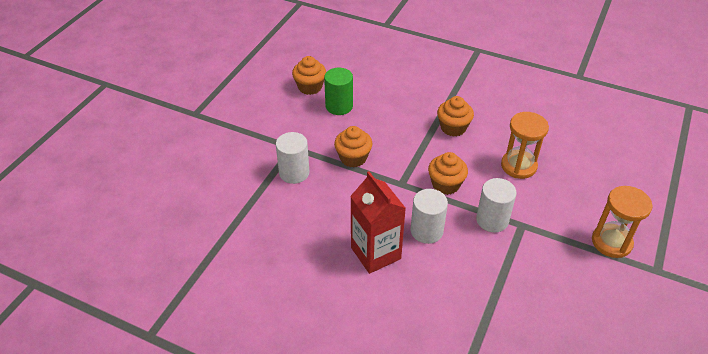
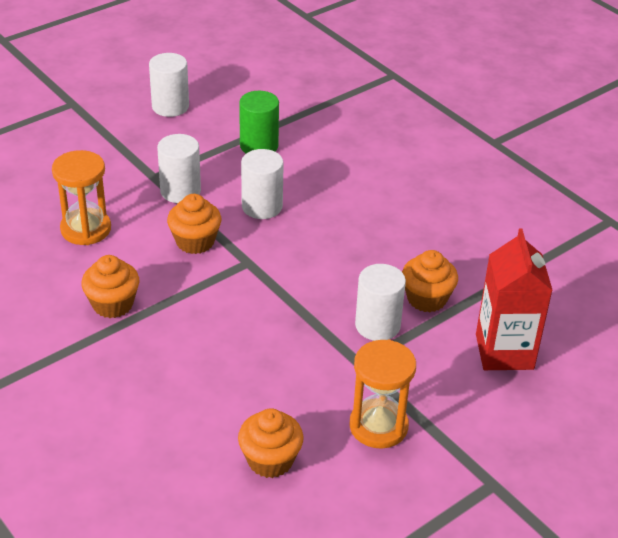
camera: 155 degrees left, 5 degrees down
(339, 106) = (247, 403): green cylinder -> green cylinder (259, 146)
(353, 158) = (284, 315): orange cupcake -> orange cupcake (426, 299)
(375, 253) = (335, 207): red carton -> red carton (504, 351)
(584, 304) = (170, 106): none -> white cylinder
(611, 242) = (83, 134): orange hourglass -> orange hourglass (378, 426)

